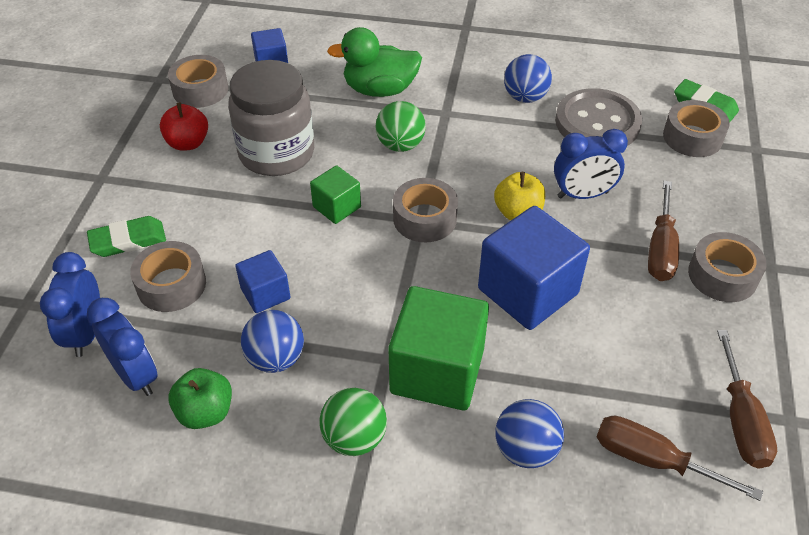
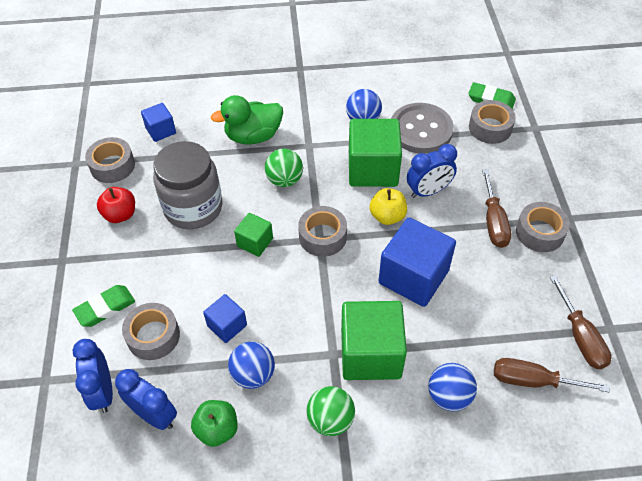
camera: 15 degrees left, 5 degrees up
(518, 155) = (373, 169): none -> green cube

